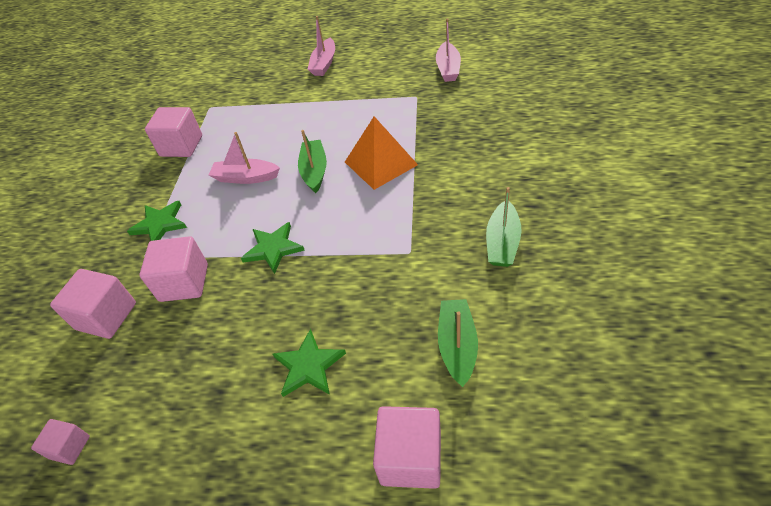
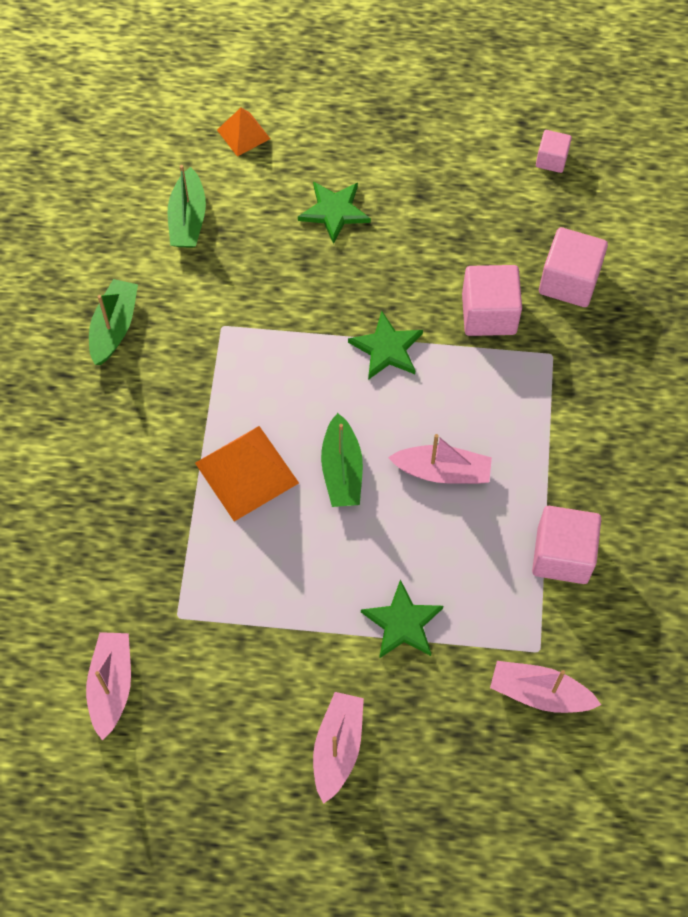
camera: 175 degrees right, 15 degrees up
(160, 224) = (547, 403): green star -> green star (402, 623)
(215, 92) = (539, 693): none -> pink boat
(410, 457) = (243, 134): pink cube -> orange pyramid

